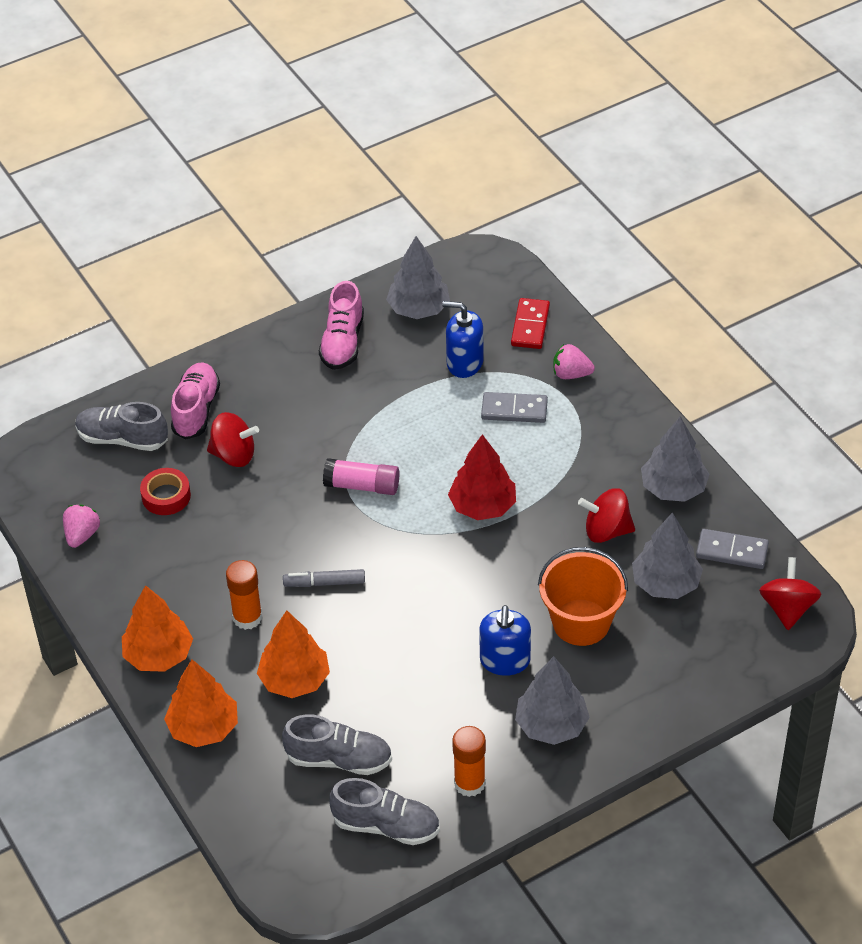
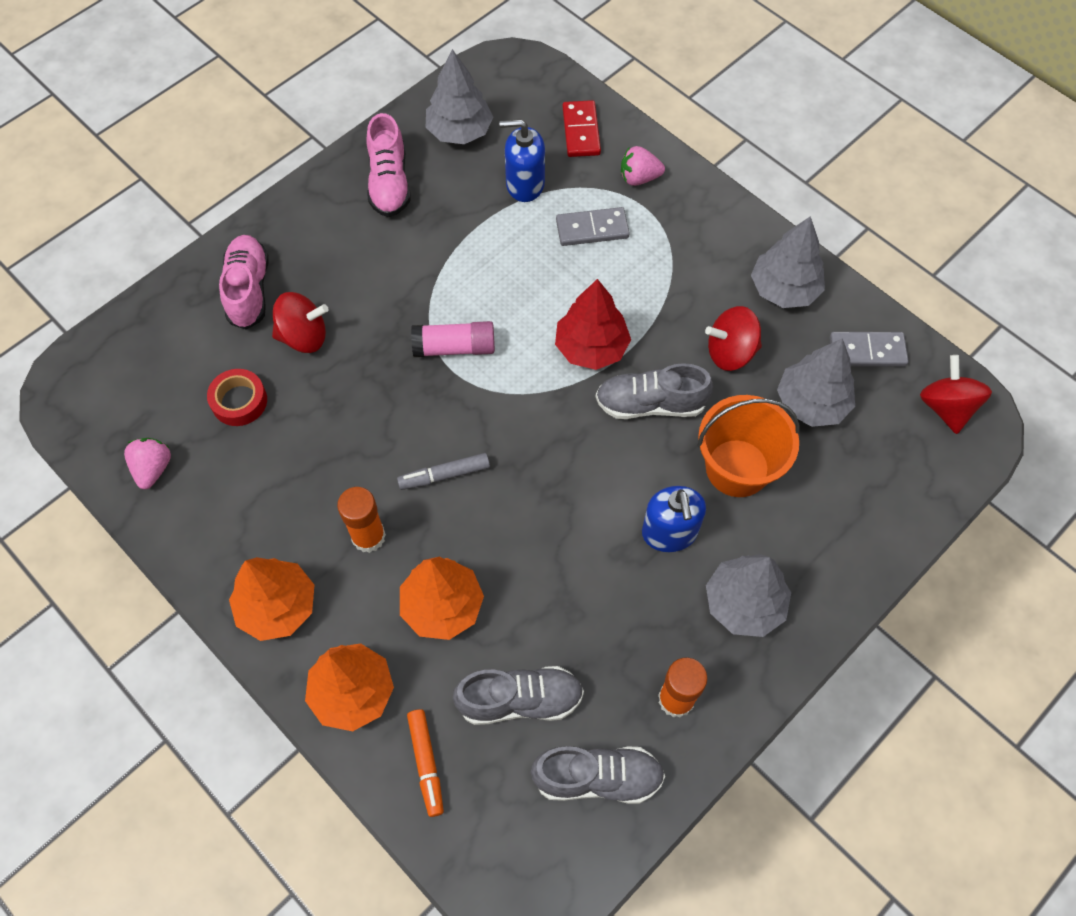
camera: 15 degrees left, 15 degrees up
(122, 439) = (174, 340): grey shoe -> grey shoe (650, 404)
(249, 788) = (426, 763): none -> orange marker

